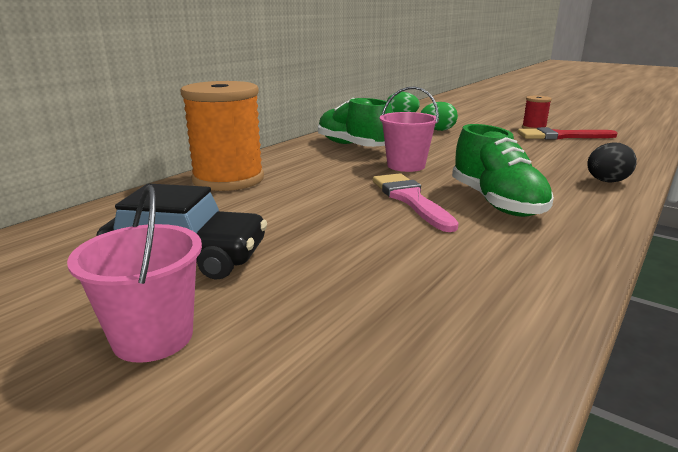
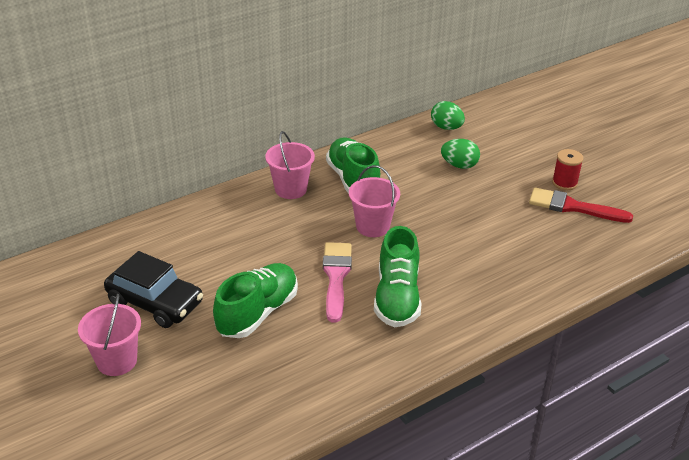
camera: 20 degrees right, 15 degrees up
(228, 179) = (220, 214): orange spool -> none
(295, 157) = (291, 189): none -> pink bucket
(346, 241) = (257, 313): none -> green shoe
(606, 182) = (519, 294): black egg -> none

